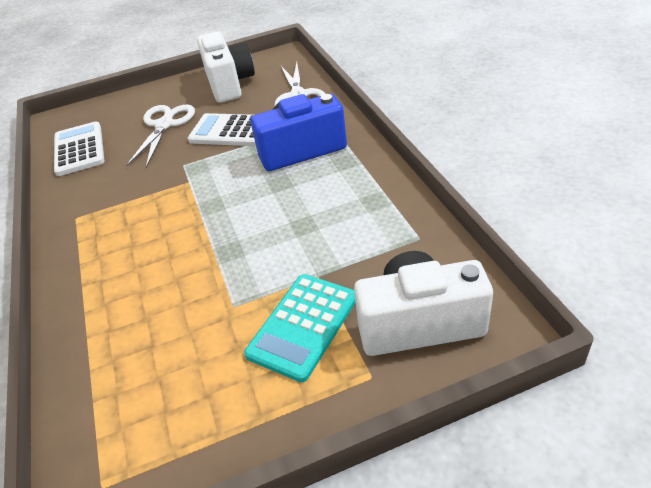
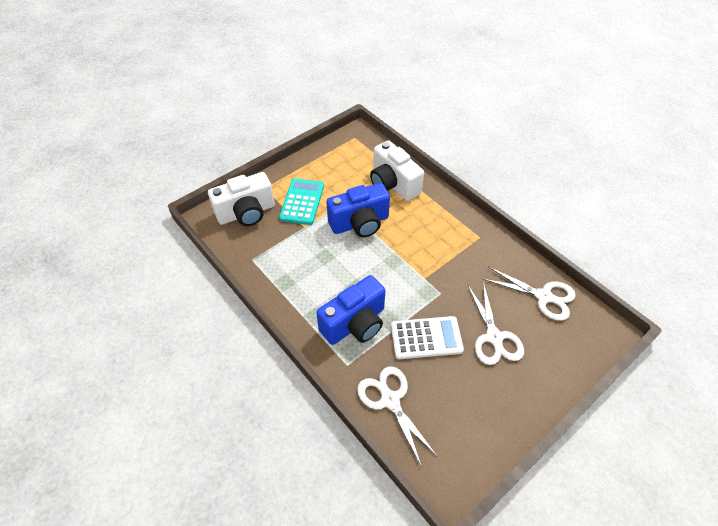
camera: 155 degrees right, 10 degrees up
(79, 149) = (543, 296): white calculator -> white scissors
(223, 265) = (360, 223): none -> blue camera
(229, 84) = (476, 413): white camera -> white camera (393, 184)

